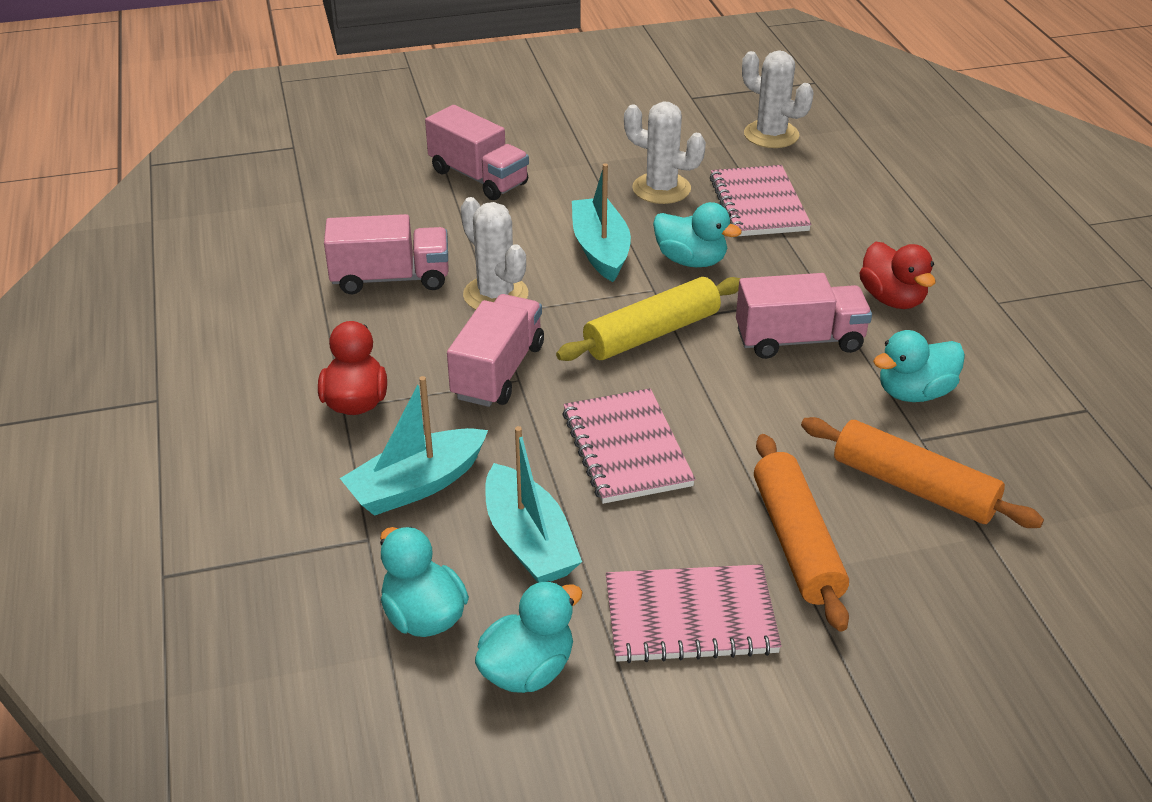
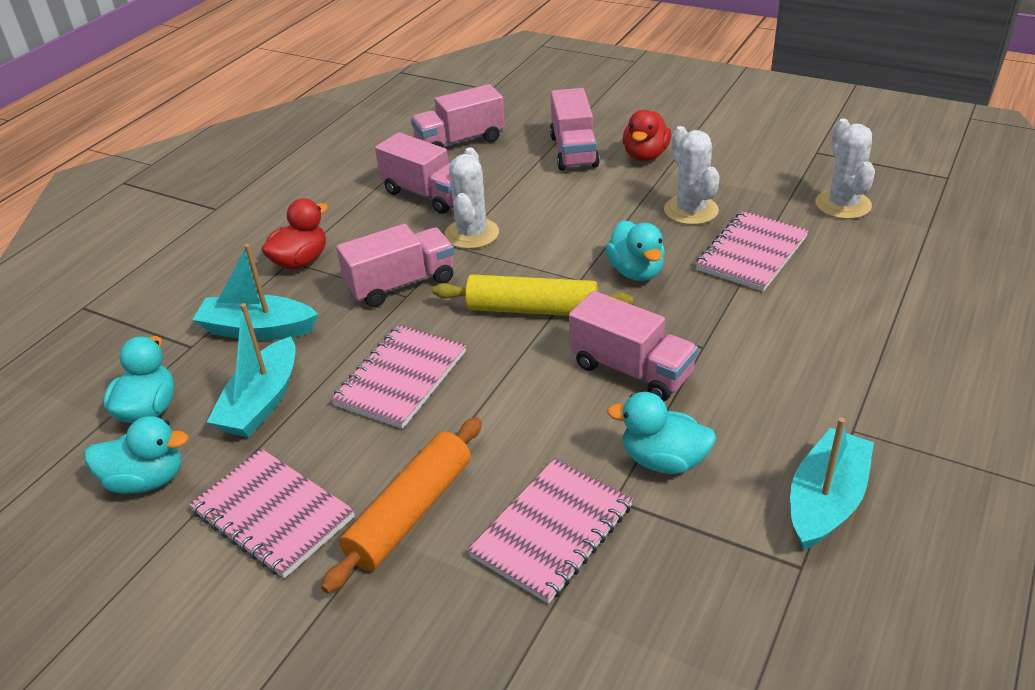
camera: 45 degrees right, 0 degrees up
(344, 212) = (460, 141): none -> pink truck
(600, 250) = (583, 235): turquoise boat -> turquoise boat (825, 501)
(892, 299) = (756, 378): red duck -> red duck (645, 155)
(913, 487) = (552, 531): orange rolling pin -> pink notebook

